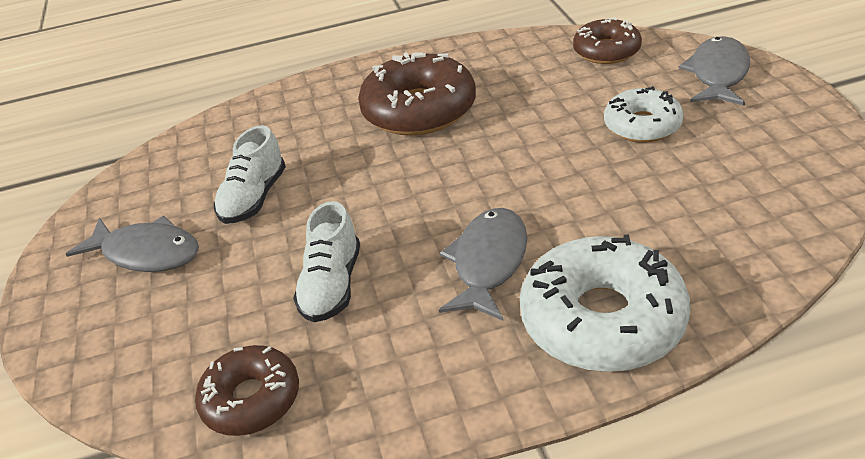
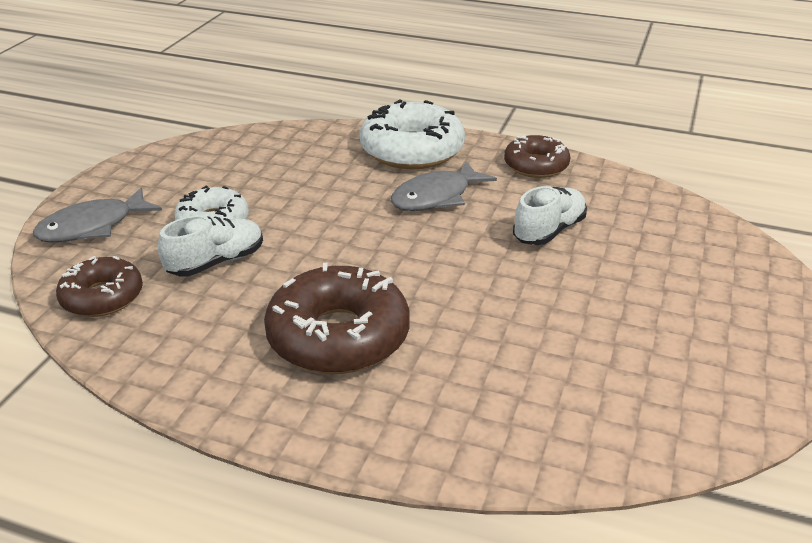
camera: 150 degrees left, 5 degrees down
(147, 253) = (696, 327): grey fish -> none
(251, 399) = (639, 199): brown donut -> brown donut (536, 165)
(254, 198) = (570, 328): white shoe -> white shoe (216, 262)

